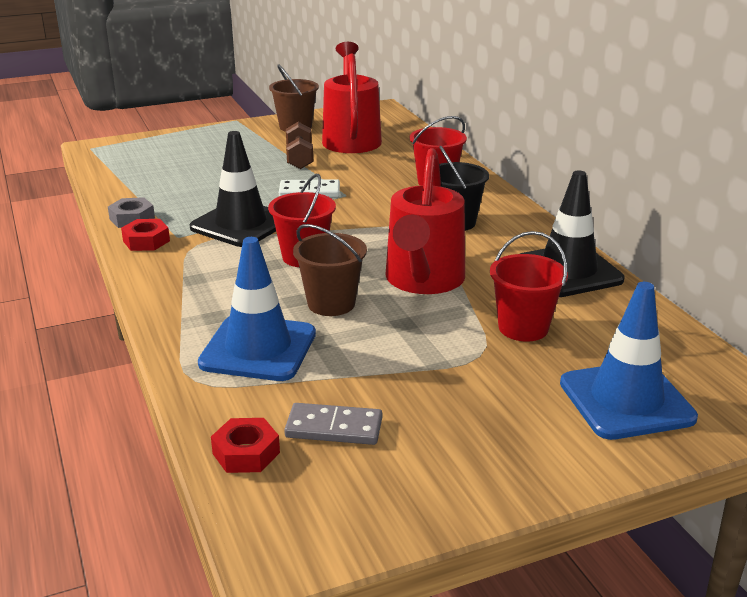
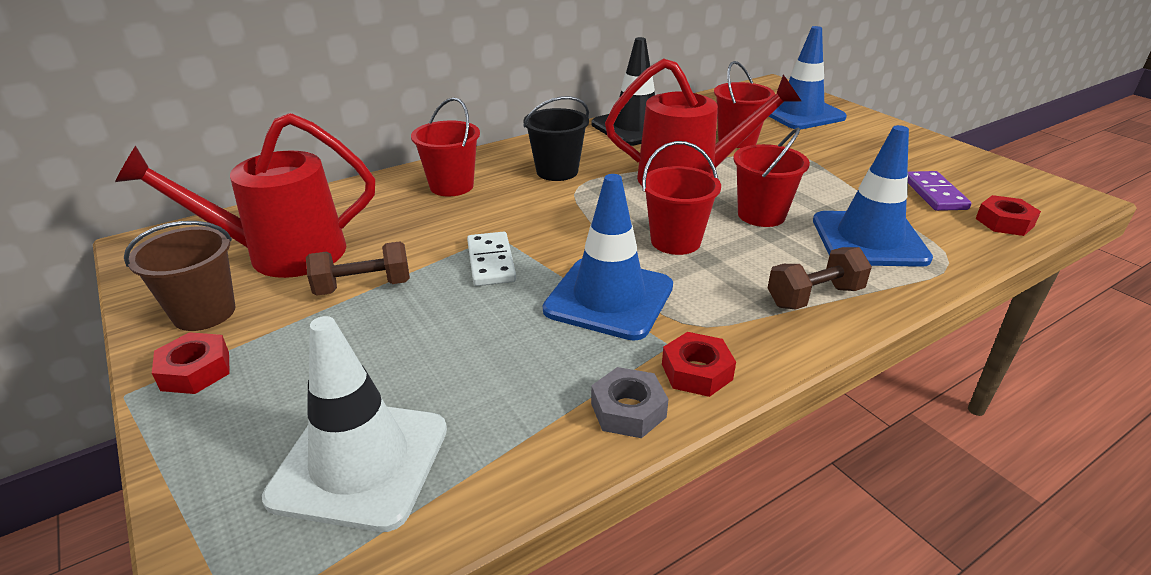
camera: 100 degrees left, 5 degrees up
(150, 162) = (360, 463): none -> white traffic cone
(191, 298) = (814, 296): none -> brown dumbbell
(241, 224) = (609, 298): black traffic cone -> blue traffic cone
(244, 130) = (195, 371): none -> red nut
(331, 303) = (761, 215): brown bucket -> red bucket
(334, 428) = (934, 194): grey domino -> purple domino

